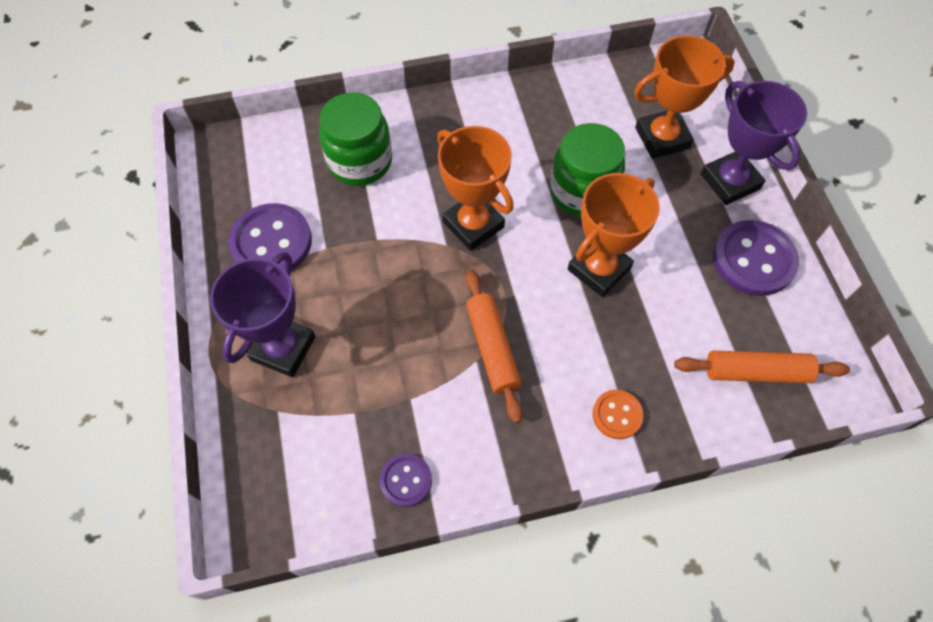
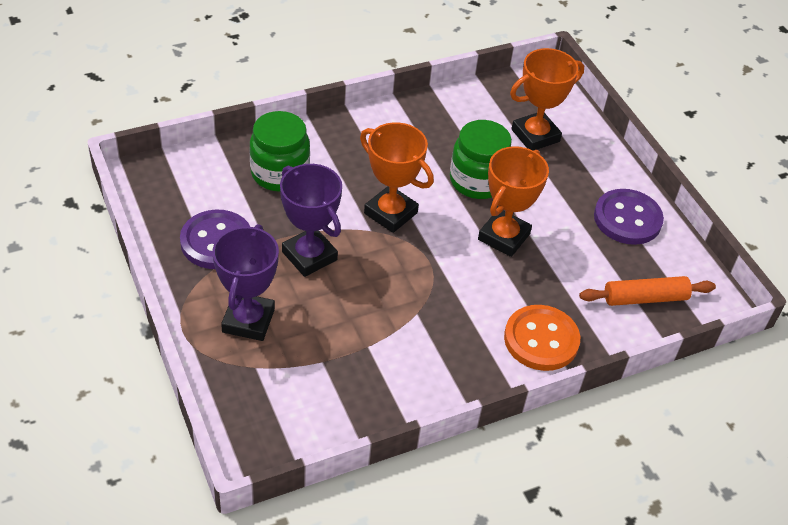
camera: 15 degrees left, 15 degrees down
(406, 480) = (378, 405): purple button -> none
(492, 348) = (428, 303): orange rolling pin -> none
(617, 415) = (541, 340): orange button -> orange button, size x1.80
(730, 181) = (597, 163): purple trophy -> purple trophy (309, 256)

